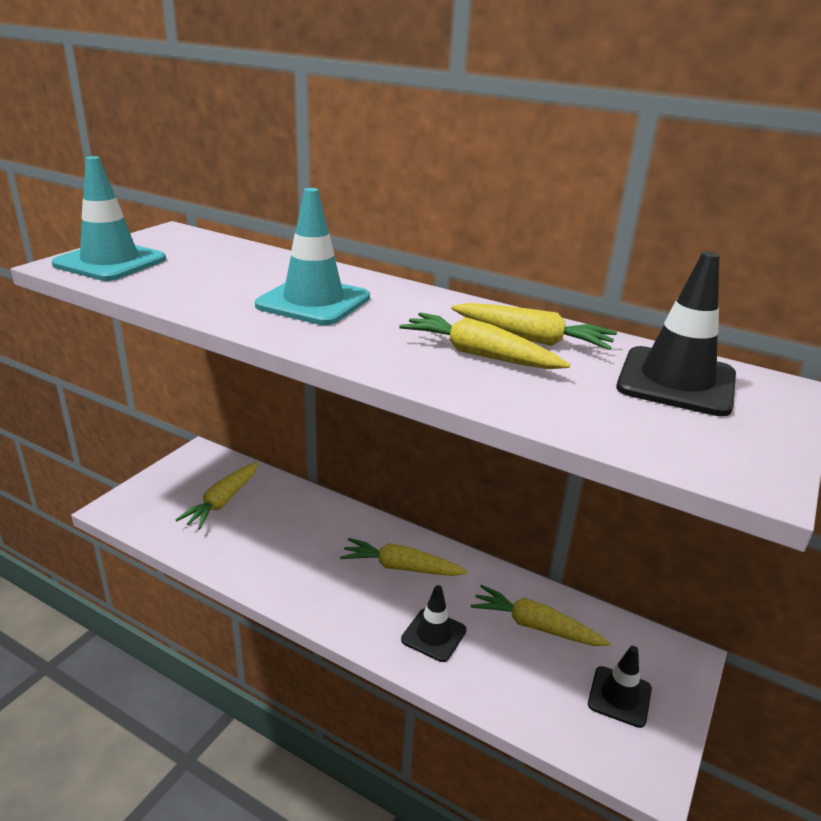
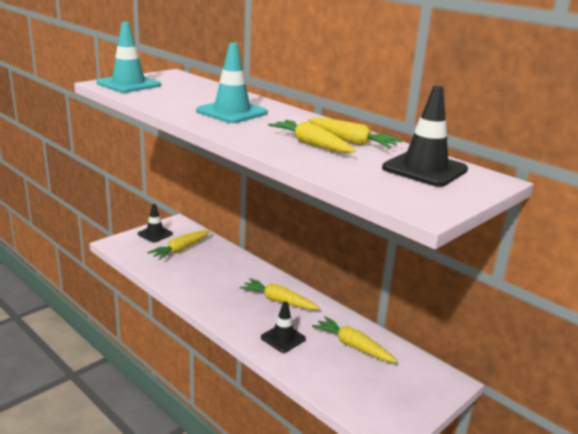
camera: 15 degrees right, 5 degrees down
(619, 696) = (391, 392): black traffic cone -> black traffic cone (155, 234)

